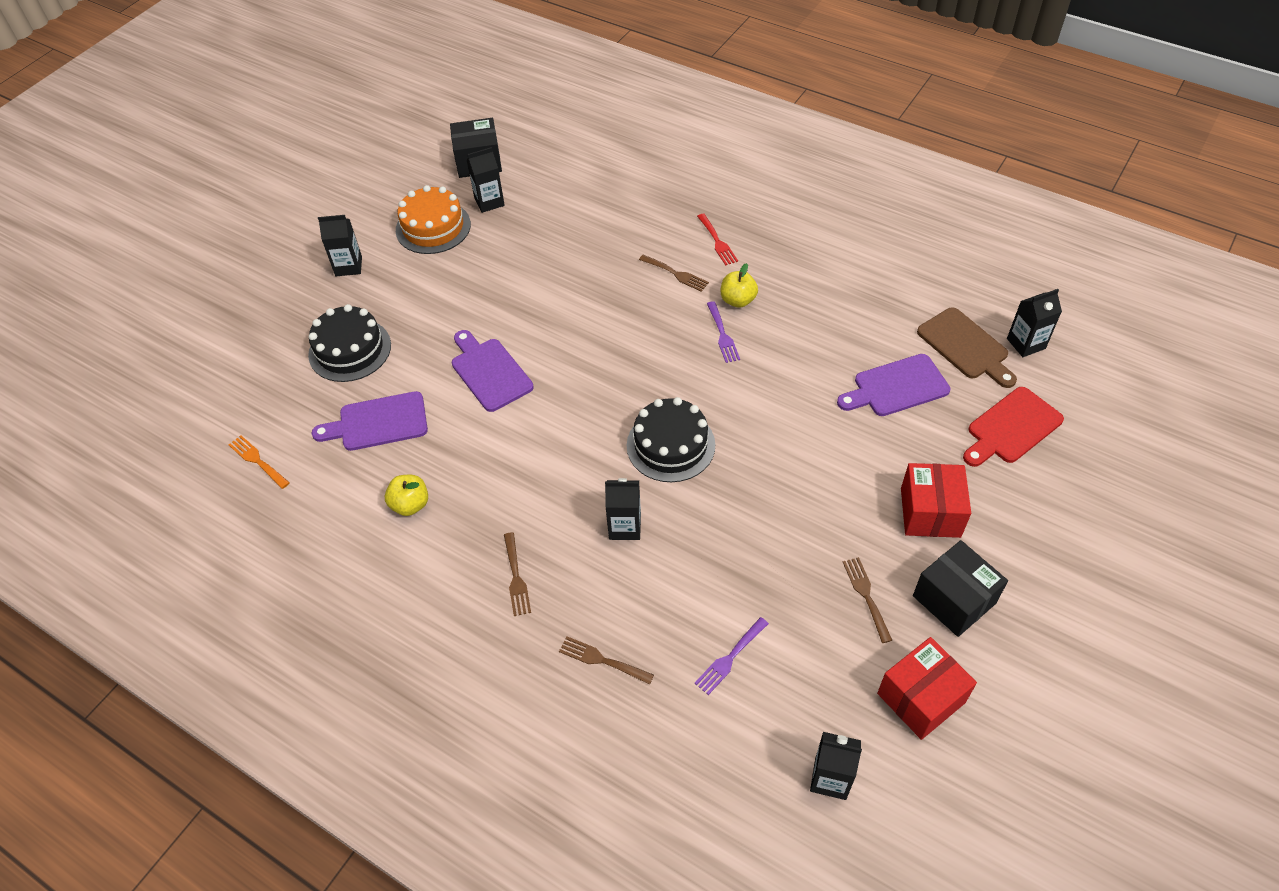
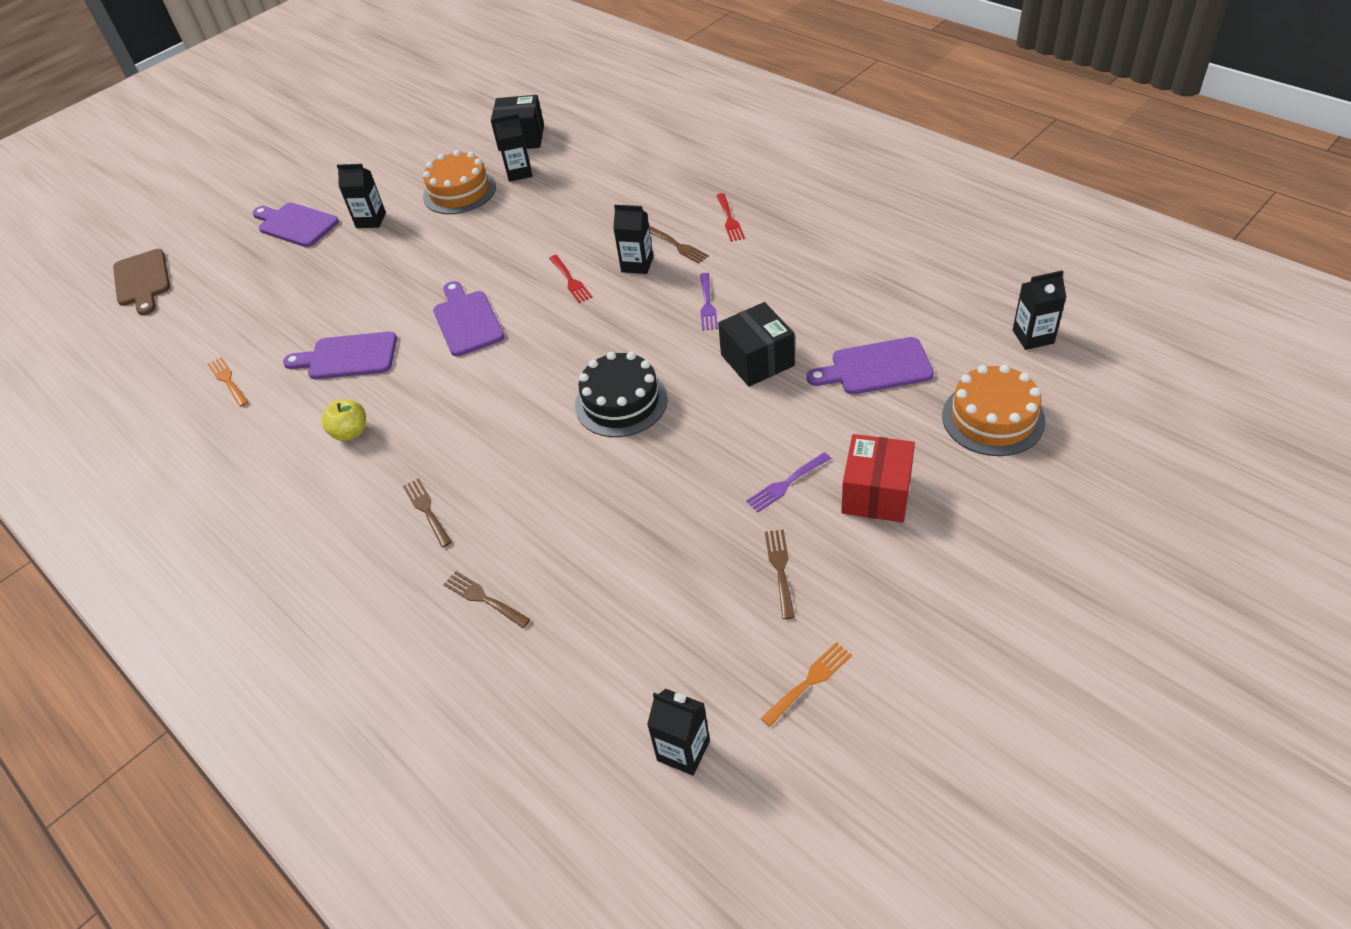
camera: 15 degrees right, 5 degrees down
(267, 276) = (296, 224): none -> purple cutting board
(350, 350) = (345, 291): black cake -> none
(516, 577) = (426, 510): brown fork -> brown fork turned 150 degrees clockwise
(581, 319) = (570, 281): none -> red fork
(625, 526) = (549, 474): black carton -> black carton (637, 264)
(730, 658) = (614, 613): purple fork -> purple fork (786, 484)
(738, 300) = (733, 274): yellow apple -> none
(921, 698) = (809, 681): red box -> orange fork
(954, 599) = (877, 584): black box -> black box (757, 360)
(965, 346) = (963, 334): brown cutting board -> brown cutting board (142, 280)
(1011, 428) = (993, 418): red cutting board -> orange cake

